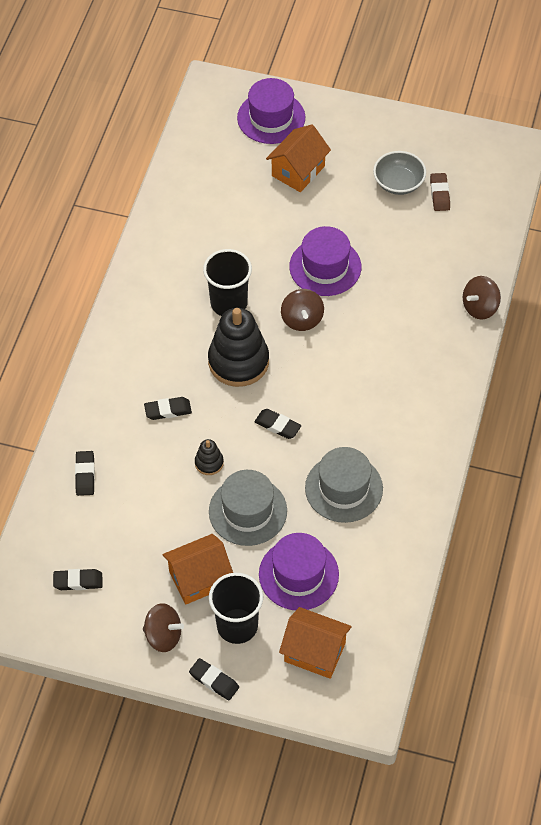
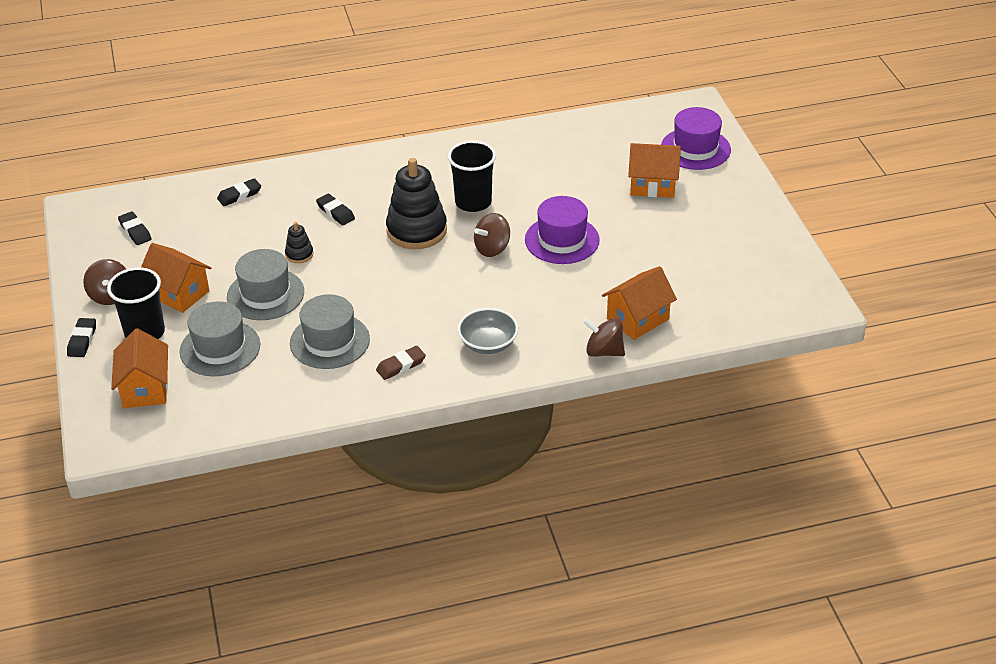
camera: 60 degrees right, 15 degrees down
(277, 426) = (367, 277): black eraser -> none
(298, 574) = (220, 348): purple hat -> grey hat
(398, 183) = (699, 247): grey bowl -> grey bowl (488, 343)
(439, 194) = (712, 277): brown eraser -> brown eraser (401, 365)
(457, 267) = (637, 319): none -> orange house

